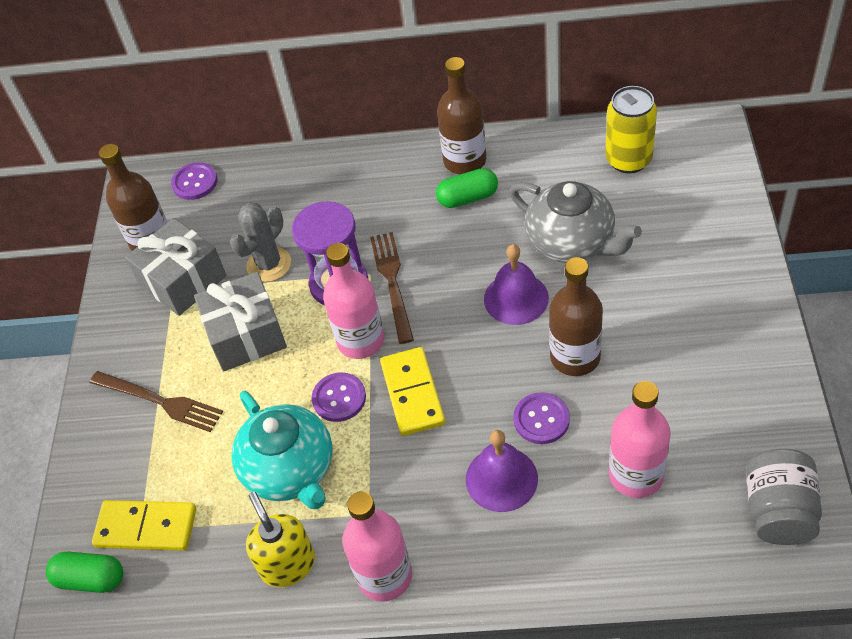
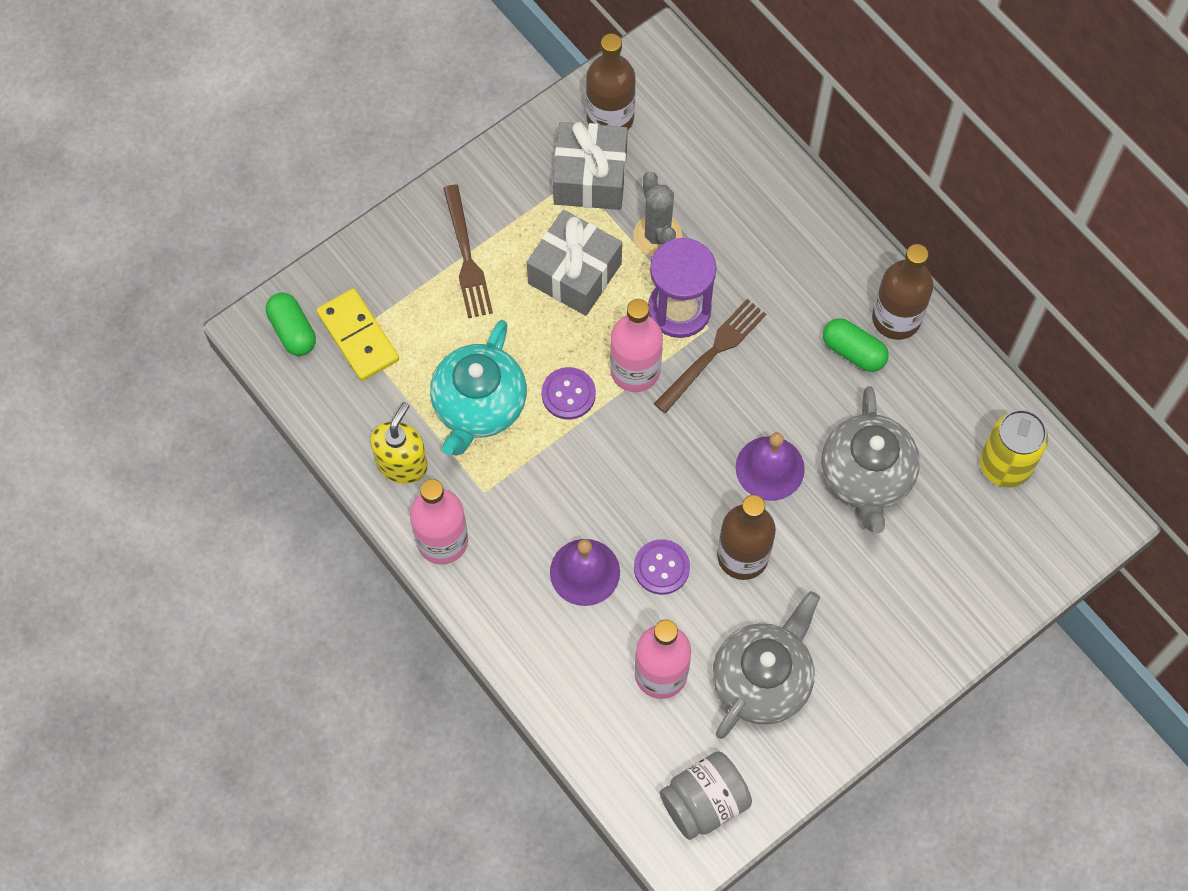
camera: 45 degrees right, 15 degrees up
(195, 182) = (699, 100): purple button -> none
(269, 264) = (657, 236): grey cactus -> grey cactus turned 75 degrees clockwise
(413, 393) = (614, 449): yellow domino -> none
(692, 403) = (762, 679): none -> grey teapot

